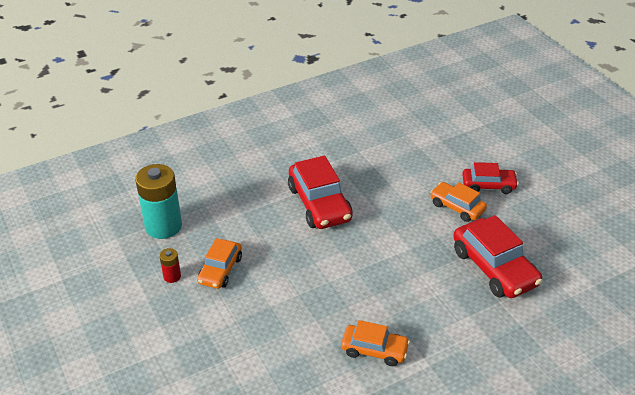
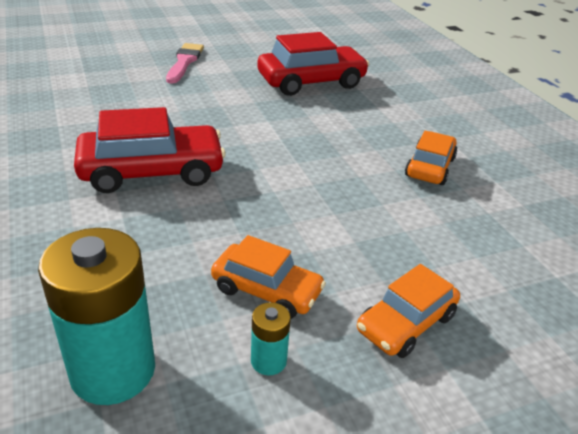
camera: 85 degrees left, 5 degrees down
(172, 276) = (268, 361): red battery -> turquoise battery
(457, 207) = (211, 83): orange car -> orange car (406, 323)
(488, 185) = (184, 62): red car -> pink brush

